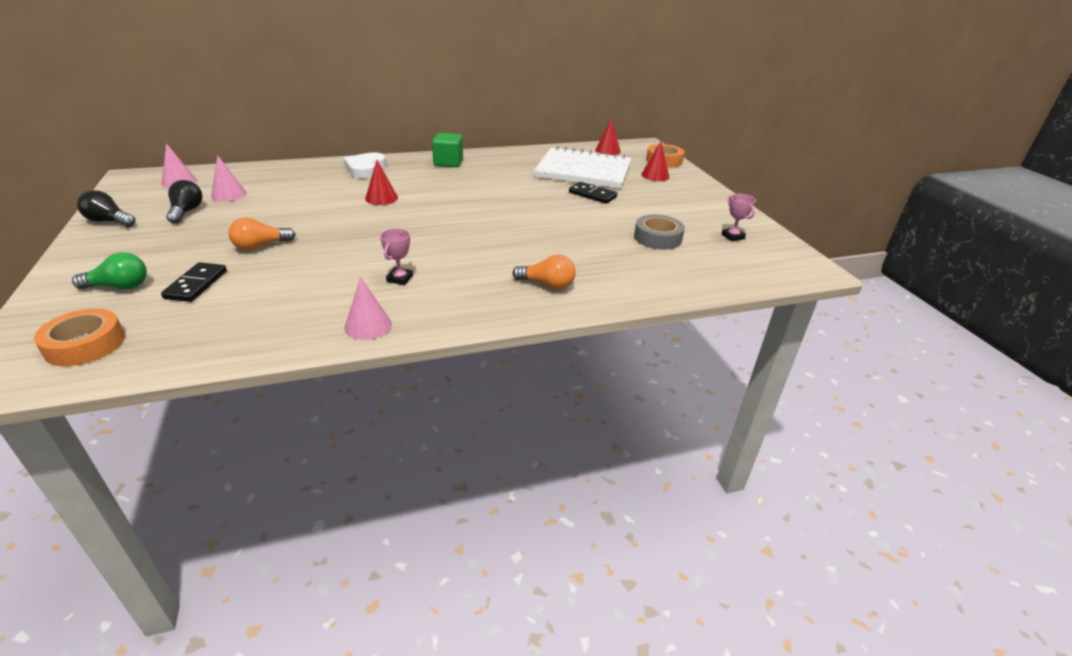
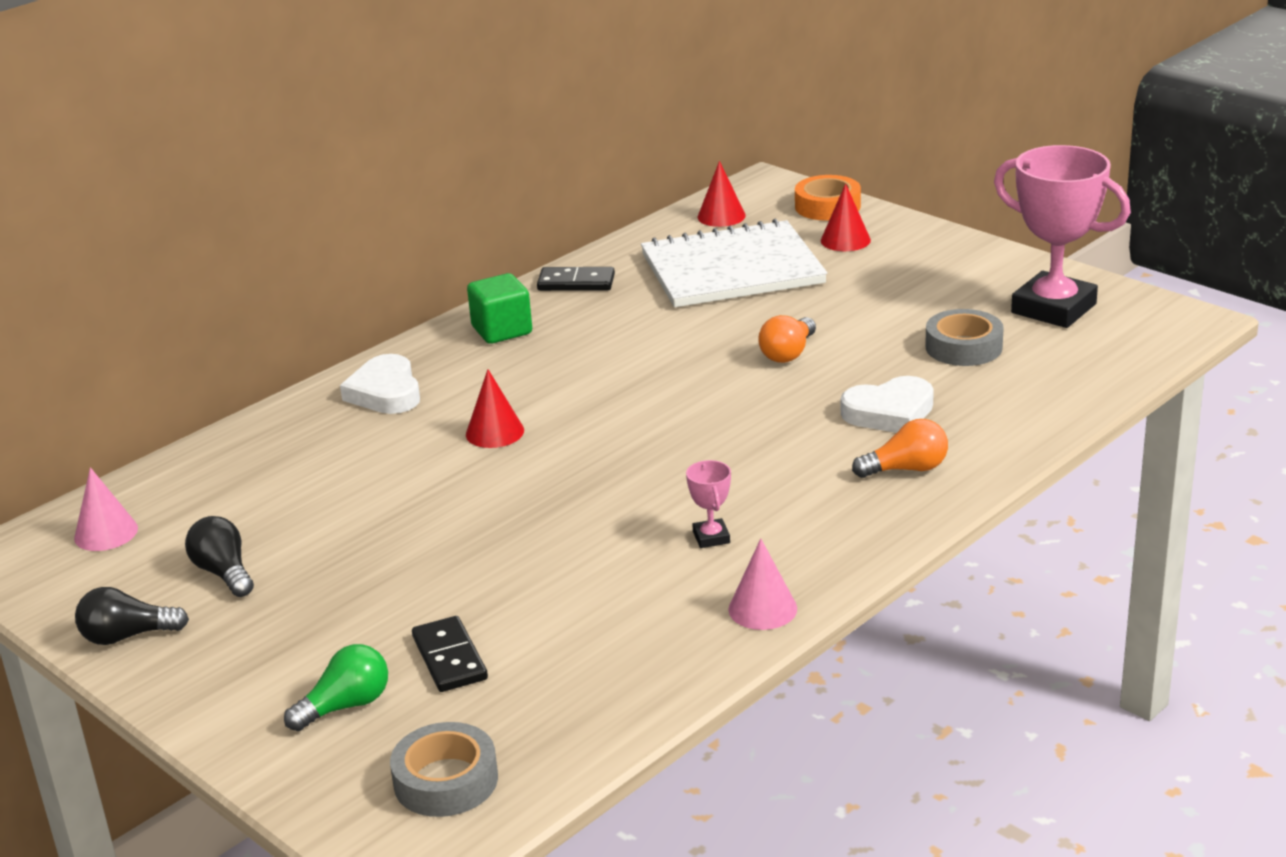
camera: 25 degrees left, 5 degrees down
(85, 344) = (446, 780): orange tape -> grey tape
(229, 194) = (237, 520): pink cone -> none
(260, 246) = (443, 574): orange light bulb -> orange light bulb (788, 353)
(576, 254) = (889, 412): none -> white heart
(592, 195) = (797, 309): black domino -> black domino (576, 283)
(732, 236) = (1053, 308): pink trophy -> pink trophy, size x2.42

